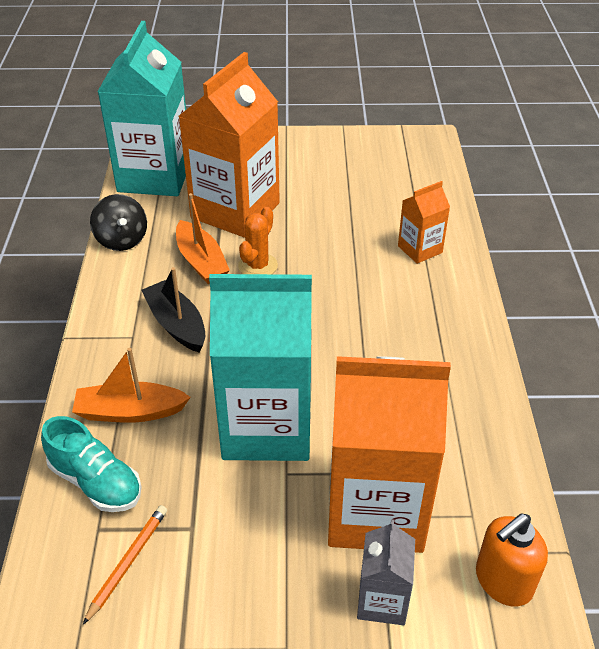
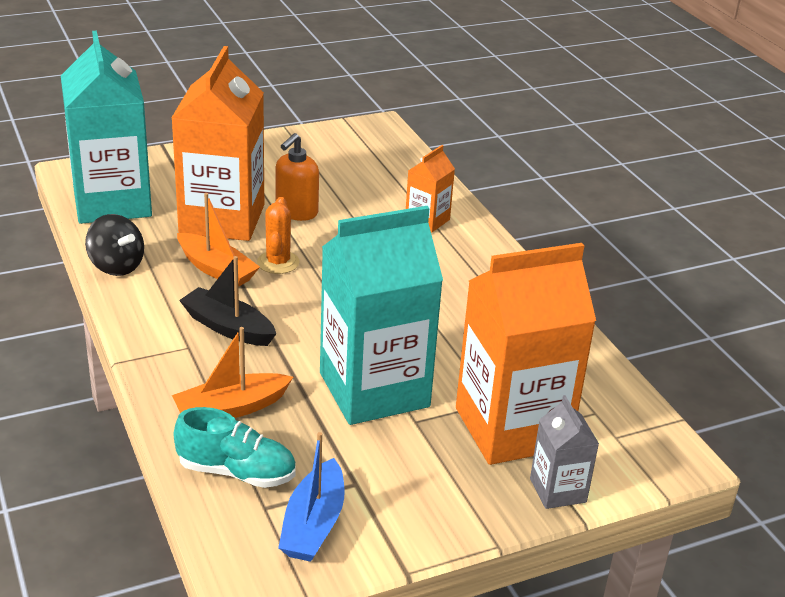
camera: 25 degrees left, 10 degrees down
(128, 562) = (313, 524): orange pencil -> blue boat
(503, 581) = (646, 451): orange soap dispenser -> orange soap dispenser (296, 212)

